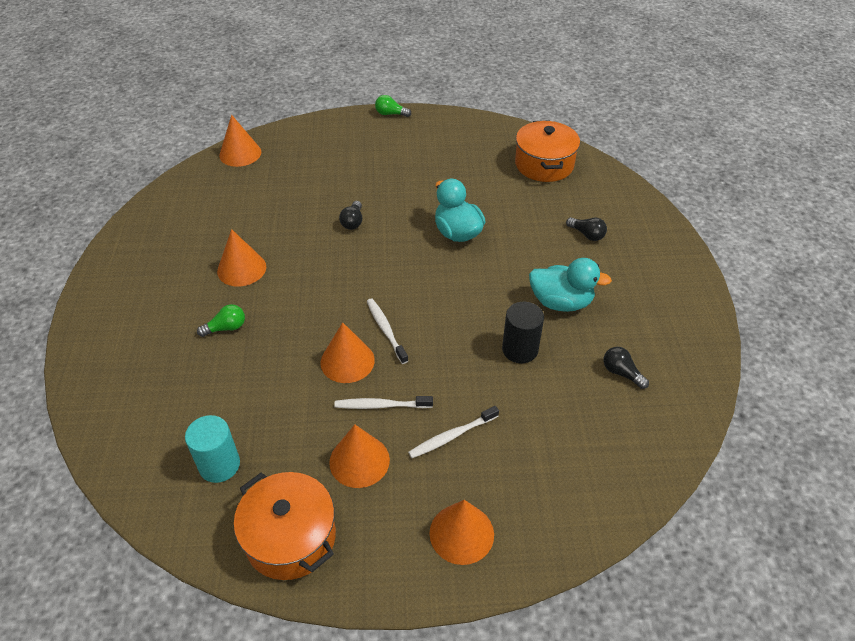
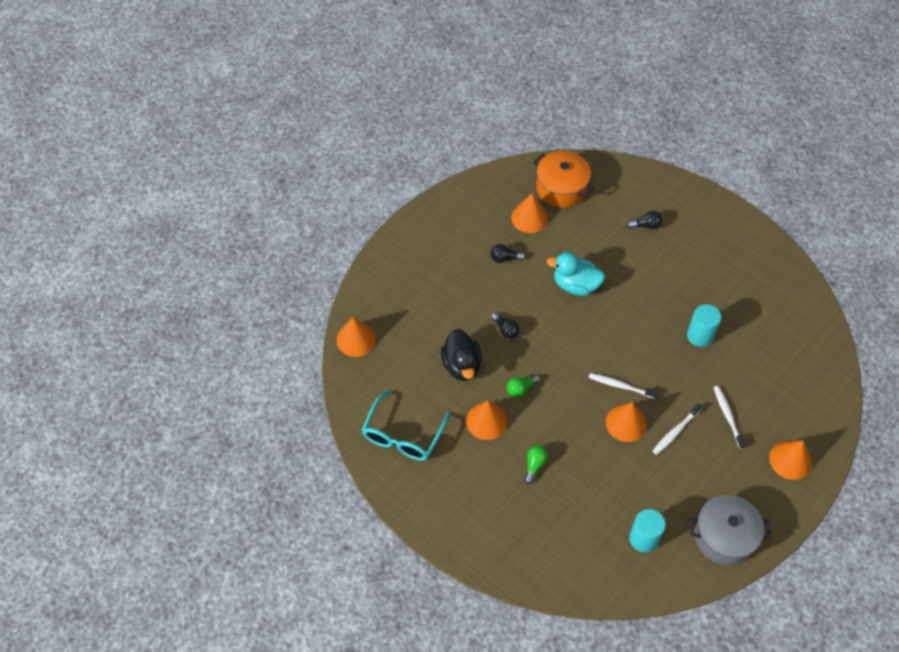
camera: 45 degrees left, 10 degrees up
(171, 231) = (402, 435): none -> turquoise glasses
(283, 220) = (461, 365): none -> black duck
(290, 537) = (724, 537): orange pot -> grey pot
(359, 461) = (704, 470): orange cone -> orange cone (529, 218)
(390, 114) = (411, 221): green light bulb -> green light bulb (521, 389)
(451, 436) = (728, 416): white toothbrush -> white toothbrush turned 150 degrees clockwise
(520, 349) = (700, 336): black cylinder -> turquoise cylinder
(561, 302) = (685, 286): turquoise duck -> none
(621, 373) = (760, 306): black light bulb -> black light bulb (505, 258)

